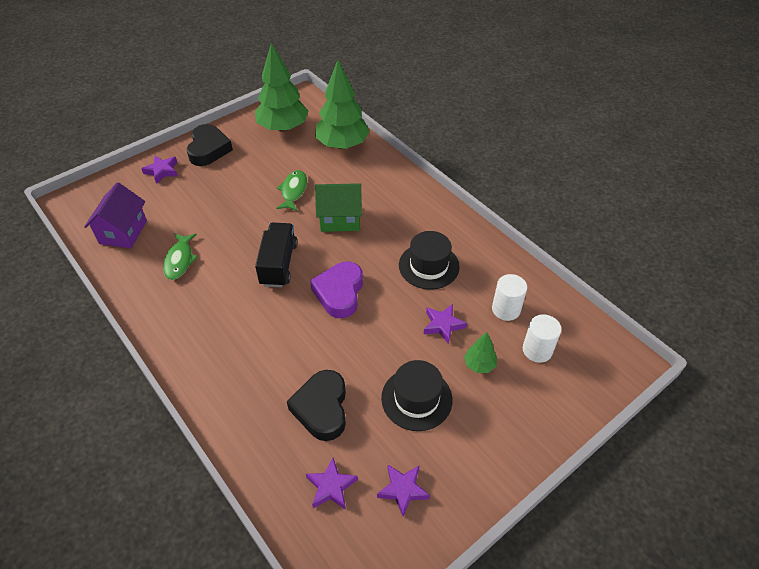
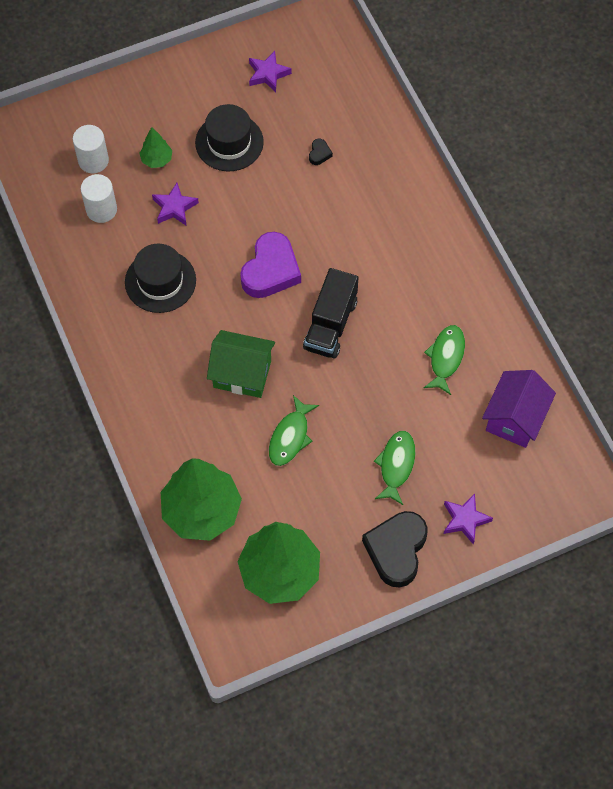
camera: 165 degrees left, 15 degrees up
(213, 190) = (396, 465): none -> green fish
(322, 408) = (319, 154): black heart -> black heart, size x0.41
(331, 487) = (326, 89): purple star -> none

